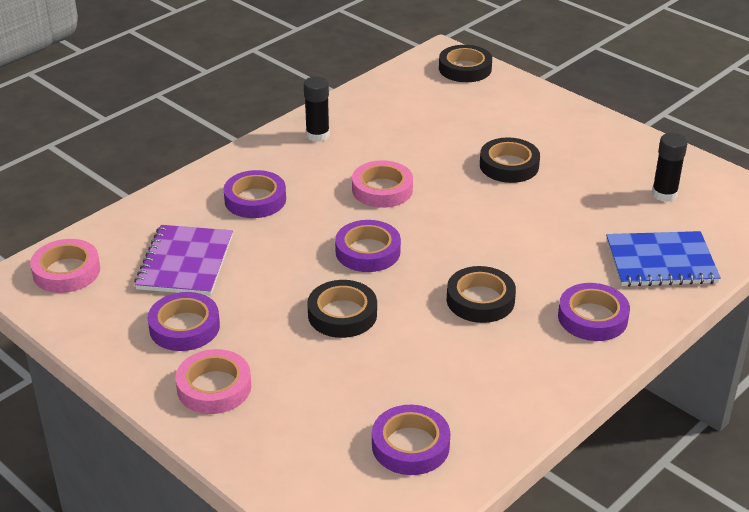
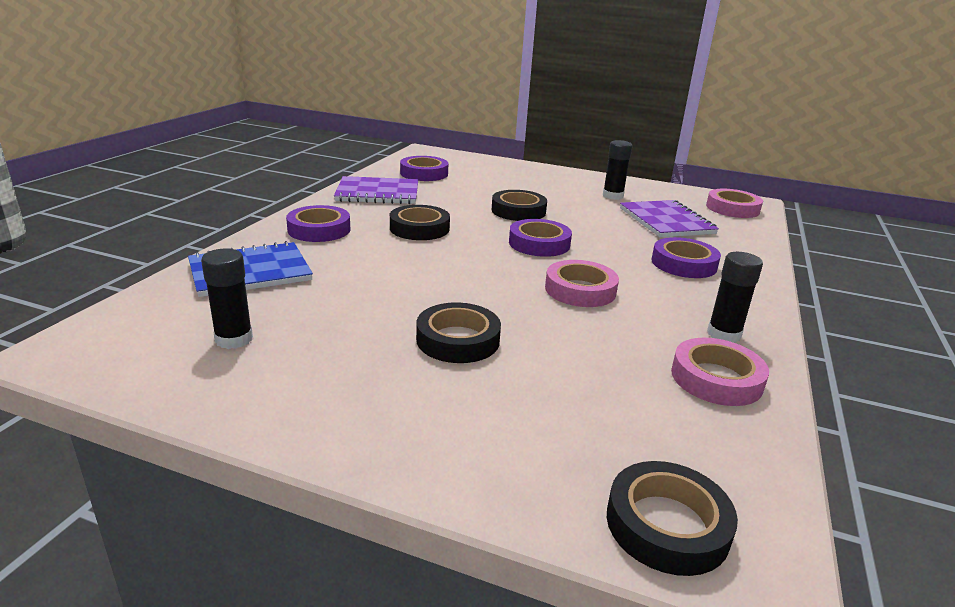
camera: 155 degrees right, 10 degrees down
(184, 327) = (613, 196): purple tape -> black glue stick
(214, 387) = (558, 179): pink tape -> pink tape (716, 379)
(503, 392) = (378, 193): none -> purple notebook

